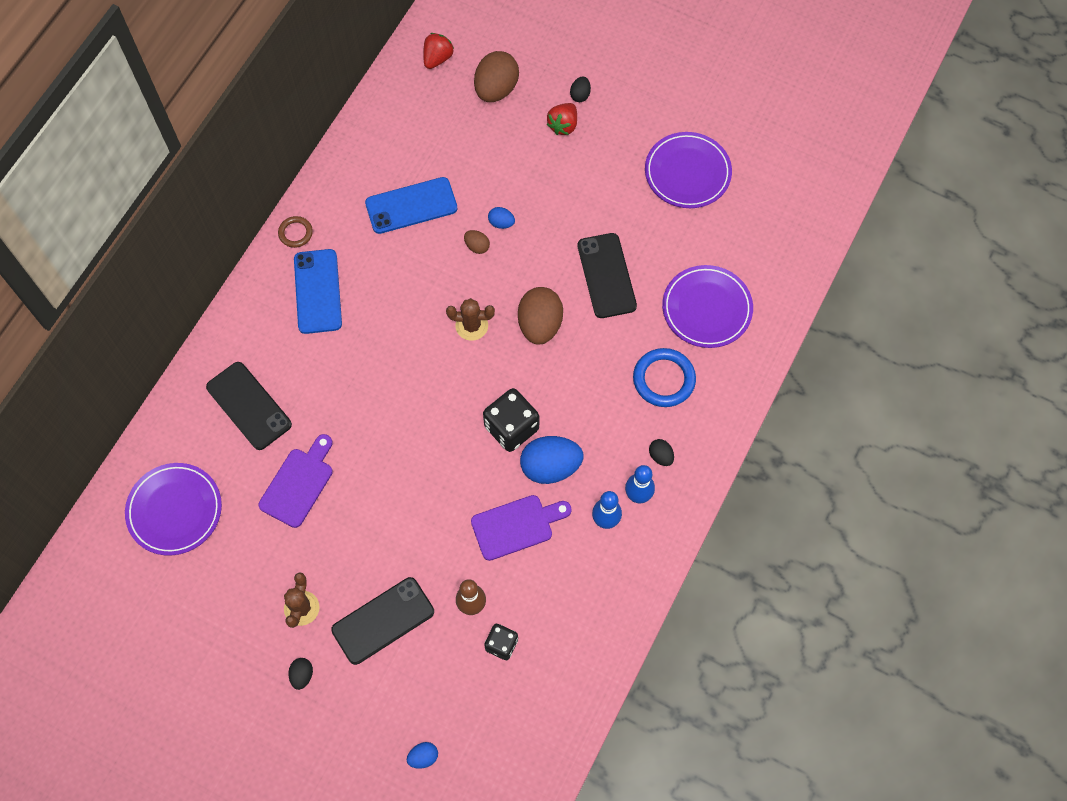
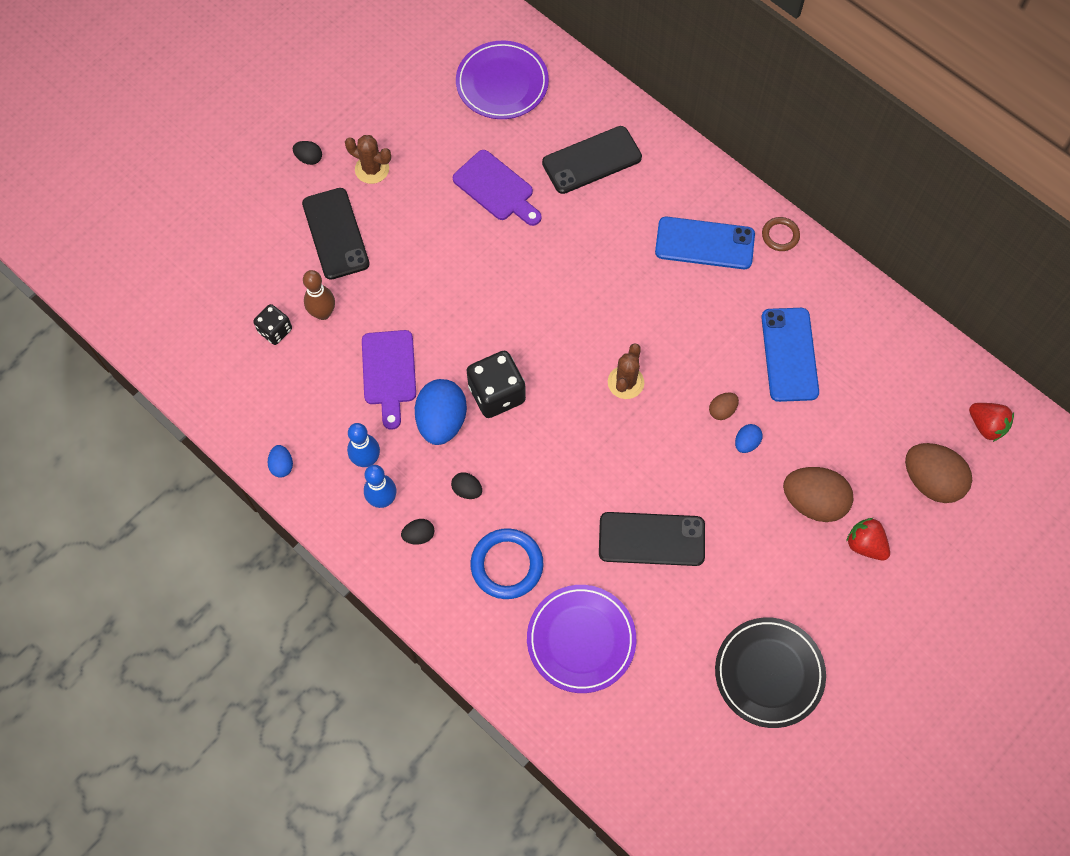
camera: 105 degrees right, 0 degrees up
(423, 757) = (197, 241): blue egg -> blue egg (282, 465)
(540, 325) = (608, 452): brown egg -> brown egg (813, 501)
(580, 95) = (905, 576): black egg -> black egg (467, 490)
(687, 173) = (769, 673): purple plate -> black plate

